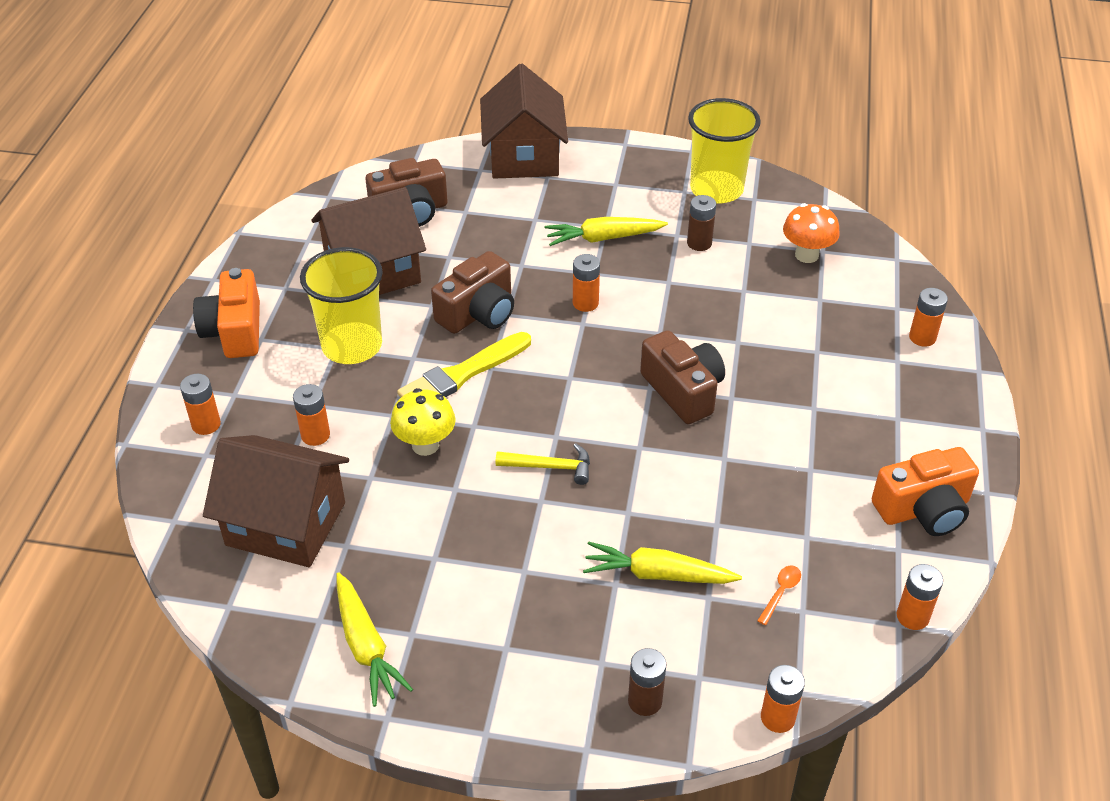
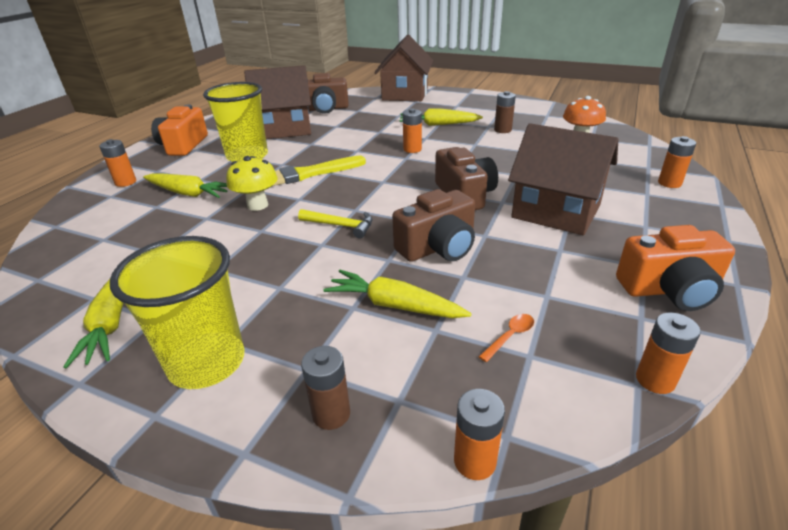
camera: 15 degrees right, 10 degrees down
(286, 524) = (126, 236): brown house -> brown house (556, 211)
(315, 435) = (188, 193): orange battery -> yellow carrot
(478, 313) = (338, 148): brown camera -> brown camera (438, 247)
(716, 189) = (522, 110): yellow cup -> yellow cup (207, 362)

